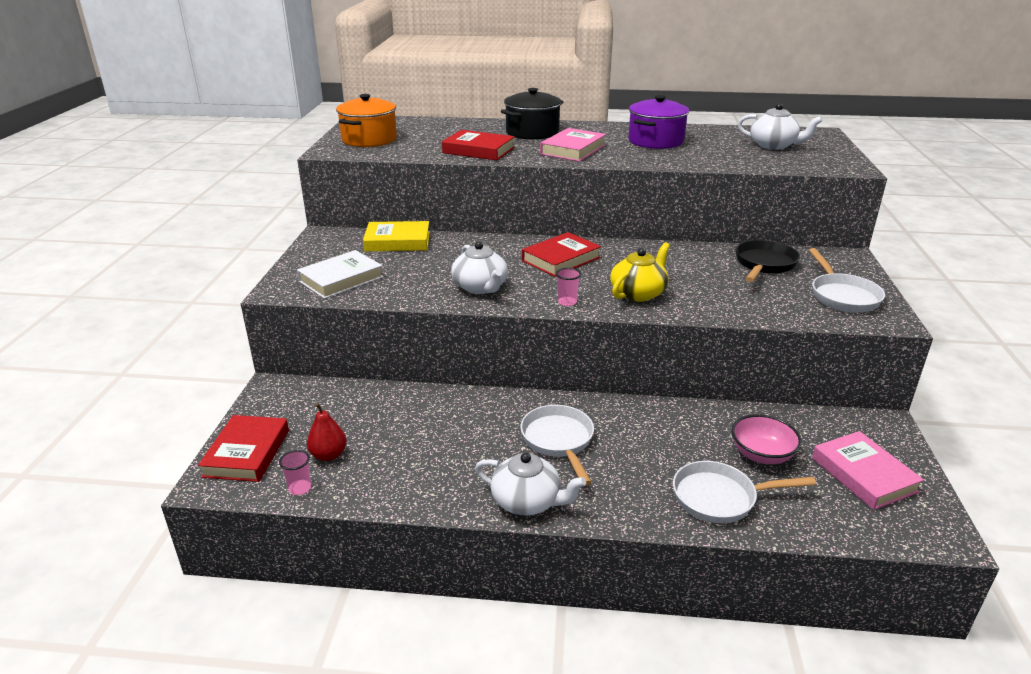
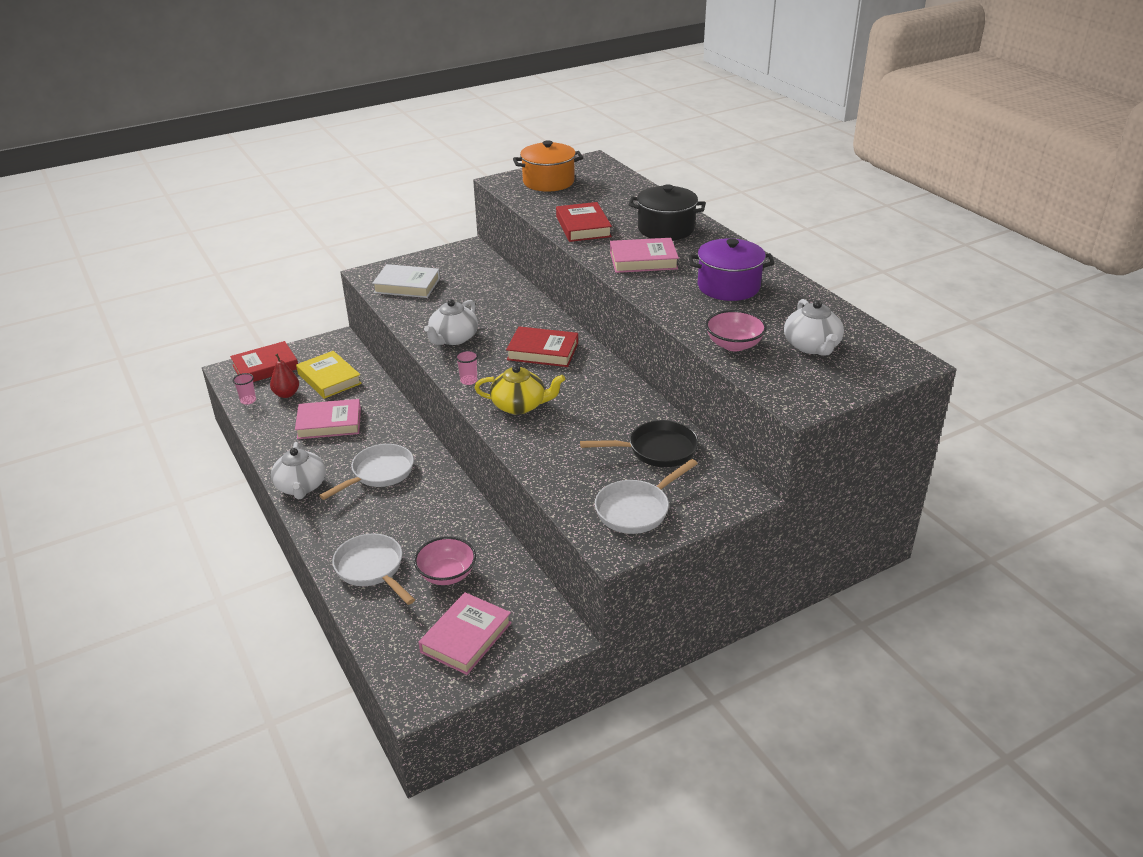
camera: 55 degrees right, 5 degrees up
(397, 241) = (491, 277): yellow book -> yellow book (329, 379)
(428, 444) = (329, 423): none -> pink book
(747, 161) = (734, 345): none -> pink bowl

